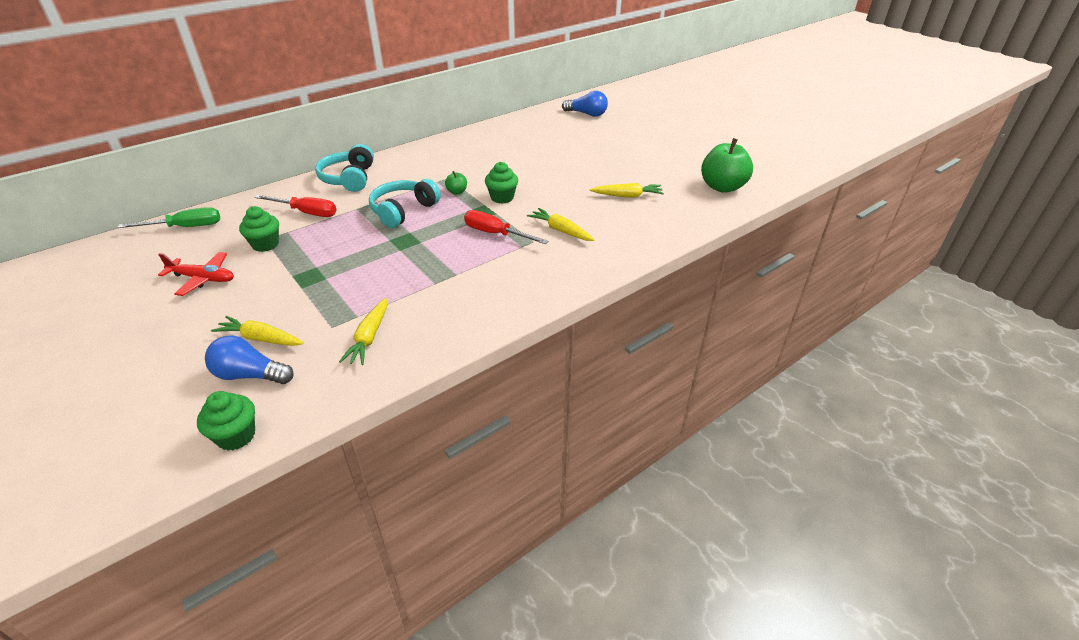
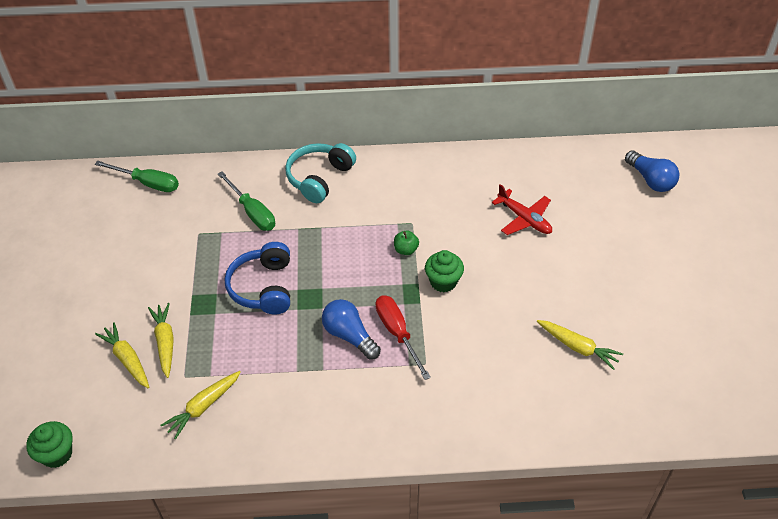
camera: 35 degrees right, 10 degrees up
(203, 279) = (126, 261): red plane -> red plane (524, 219)
(250, 375) = (98, 396): blue light bulb -> blue light bulb (349, 336)
(265, 244) = (195, 241): green cupcake -> none
(306, 212) = (252, 212): red screwdriver -> green screwdriver
(357, 249) = (263, 287): none -> blue headphones
(403, 211) = (336, 253): turquoise headphones -> none
(560, 230) = (463, 363): yellow carrot -> yellow carrot (165, 342)
(722, 187) = (703, 390): green apple -> none

